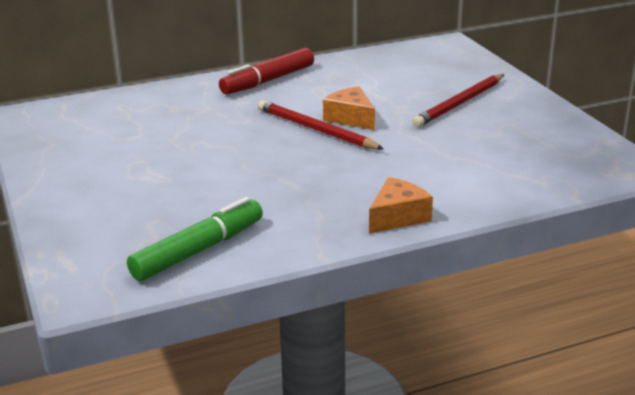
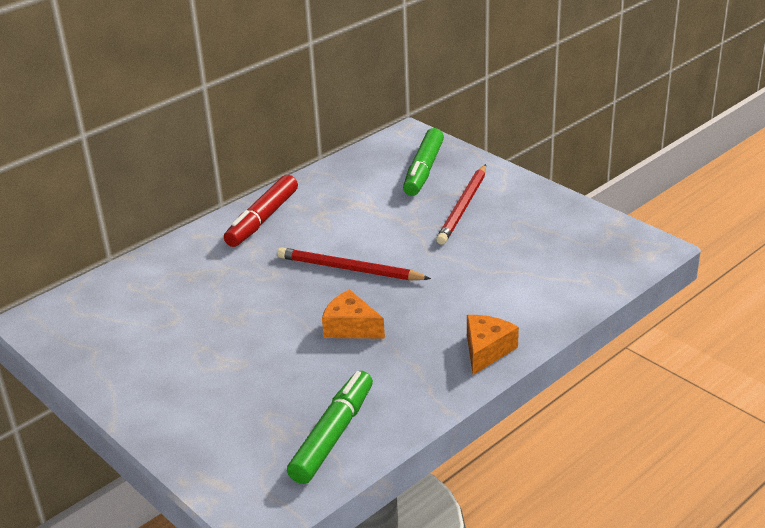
camera: 20 degrees left, 5 degrees up
(350, 118) = (373, 248): orange cheese -> orange cheese (350, 327)
(442, 70) = (424, 170): none -> green marker

